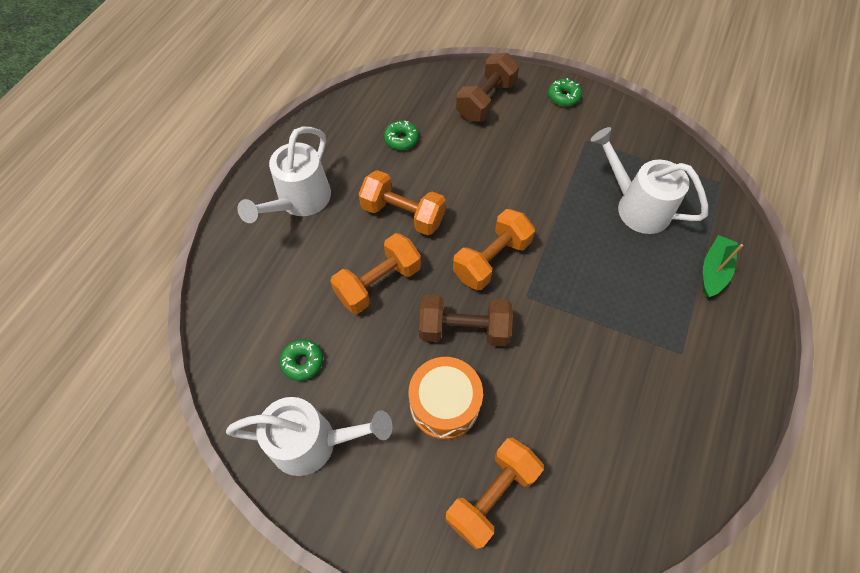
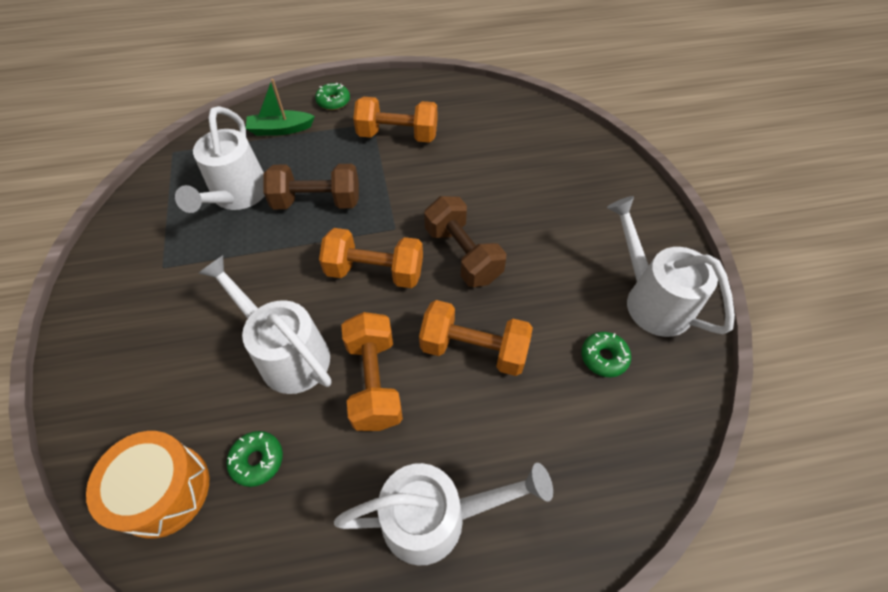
camera: 125 degrees left, 5 degrees down
(444, 404) = (536, 232): orange drum -> orange drum (164, 490)
(461, 179) = (287, 353): none -> white watering can
(485, 100) = (134, 399): brown dumbbell -> brown dumbbell (317, 201)
(491, 495) = (569, 175): orange dumbbell -> orange dumbbell (397, 135)
(563, 97) = (93, 318): green donut -> green donut (333, 101)

